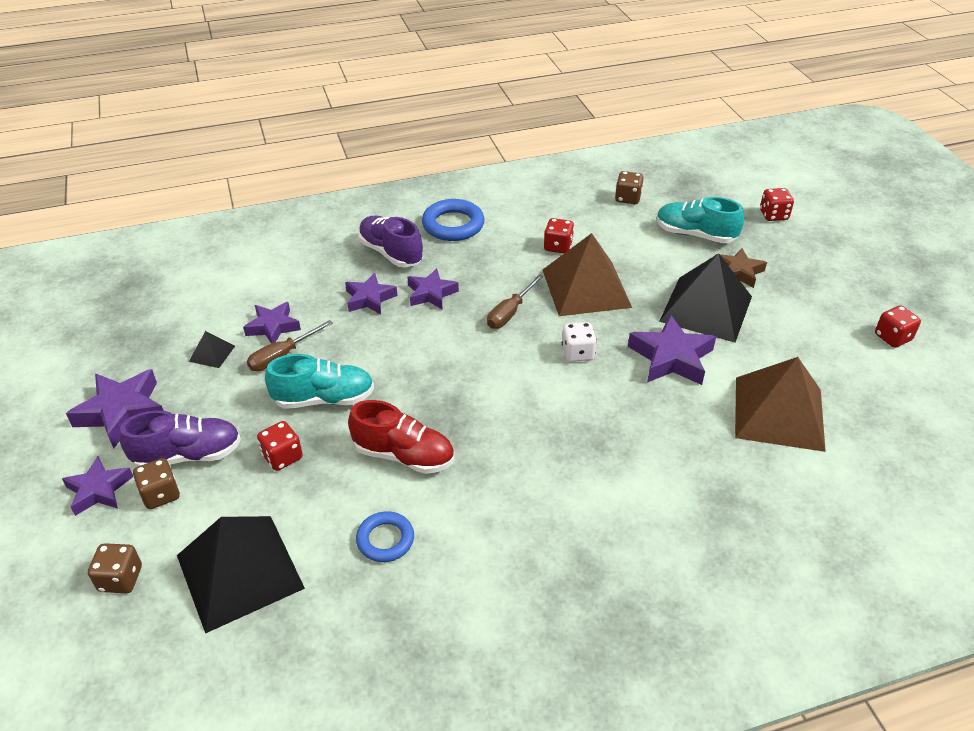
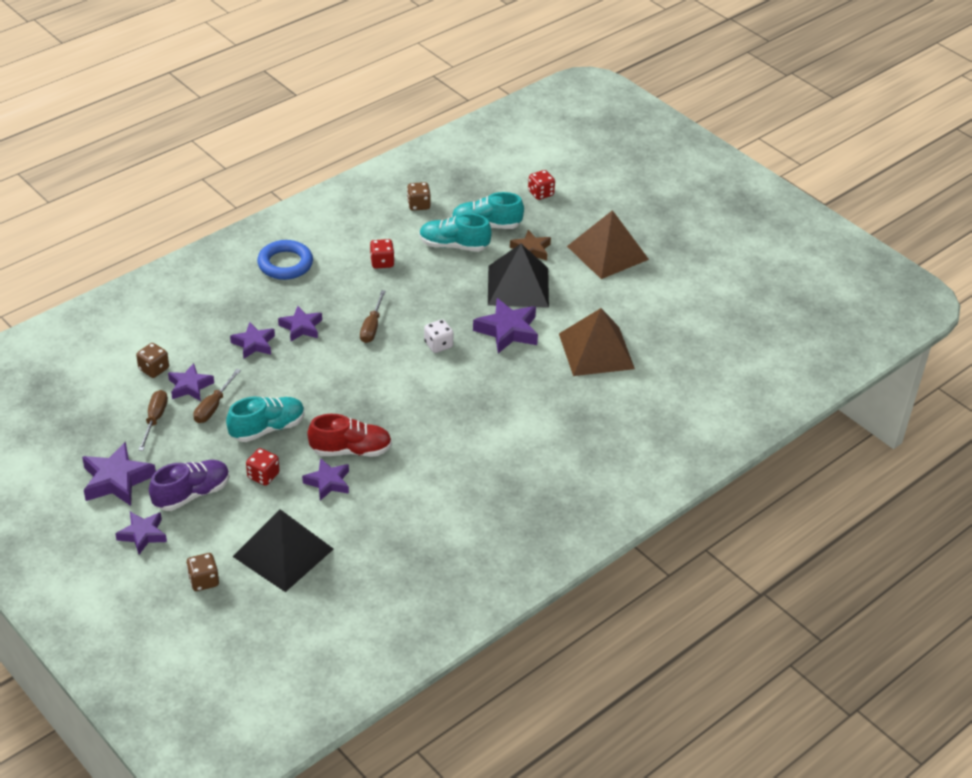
camera: 25 degrees left, 0 degrees up
(161, 494) = (191, 524): brown dice -> brown dice (154, 369)
(212, 353) = (155, 419): black pyramid -> brown screwdriver
(352, 490) = (328, 482): none -> purple star
(385, 540) = (370, 505): blue ring -> none
(391, 253) = (247, 301): purple shoe -> none
(586, 288) = (421, 292): brown pyramid -> brown pyramid (607, 252)
(648, 247) = (454, 245): none -> turquoise shoe
(892, 337) = (657, 275): red dice -> none

